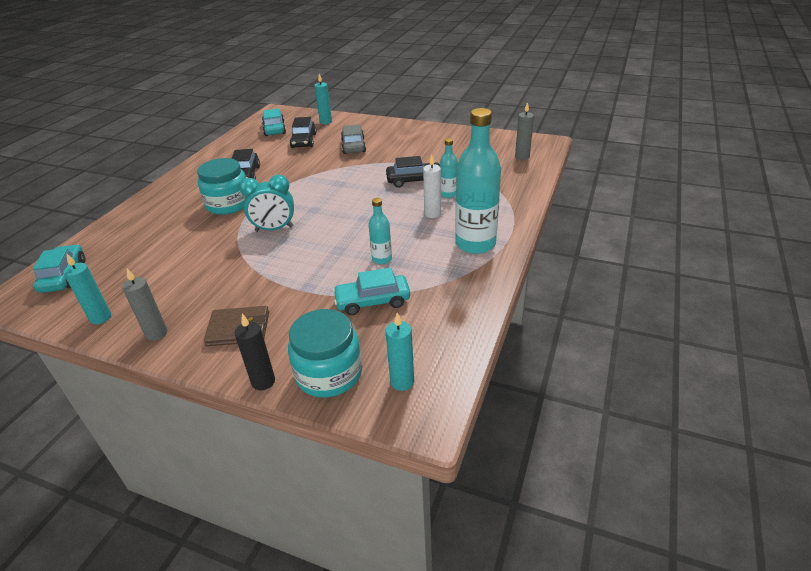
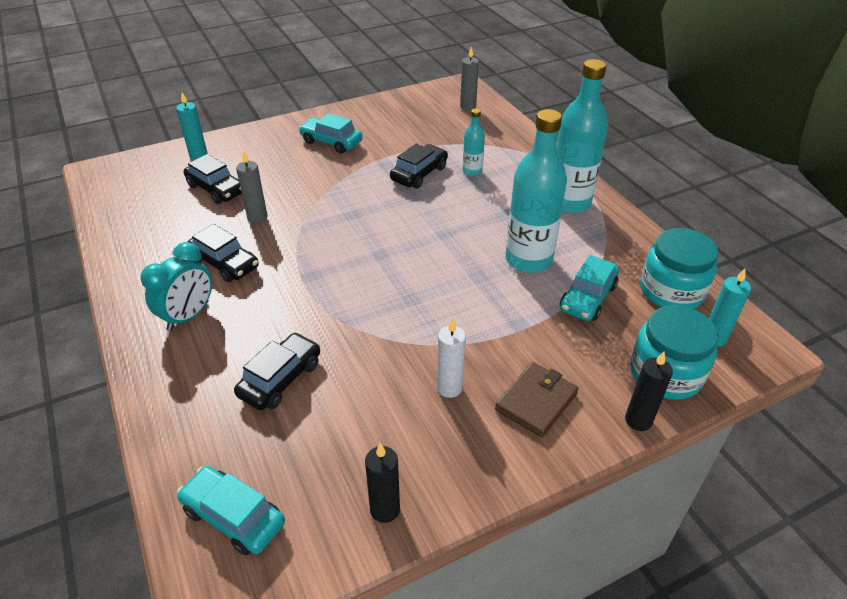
camera: 50 degrees left, 5 degrees up
(100, 317) = (385, 509): turquoise candle -> black candle
(156, 333) = (475, 469): grey candle -> grey candle (257, 217)
(172, 237) = (280, 379): none -> black car
(228, 204) = (273, 304): turquoise jar -> turquoise jar (671, 291)
(274, 129) = (145, 193): turquoise car -> turquoise car (331, 142)
(274, 229) = (379, 296): turquoise clock -> turquoise clock (188, 316)
(353, 146) = (289, 168): grey car -> none
(382, 259) = (528, 259): turquoise bottle -> turquoise bottle, size x2.05
(432, 214) = (492, 196): white candle -> white candle (449, 388)

